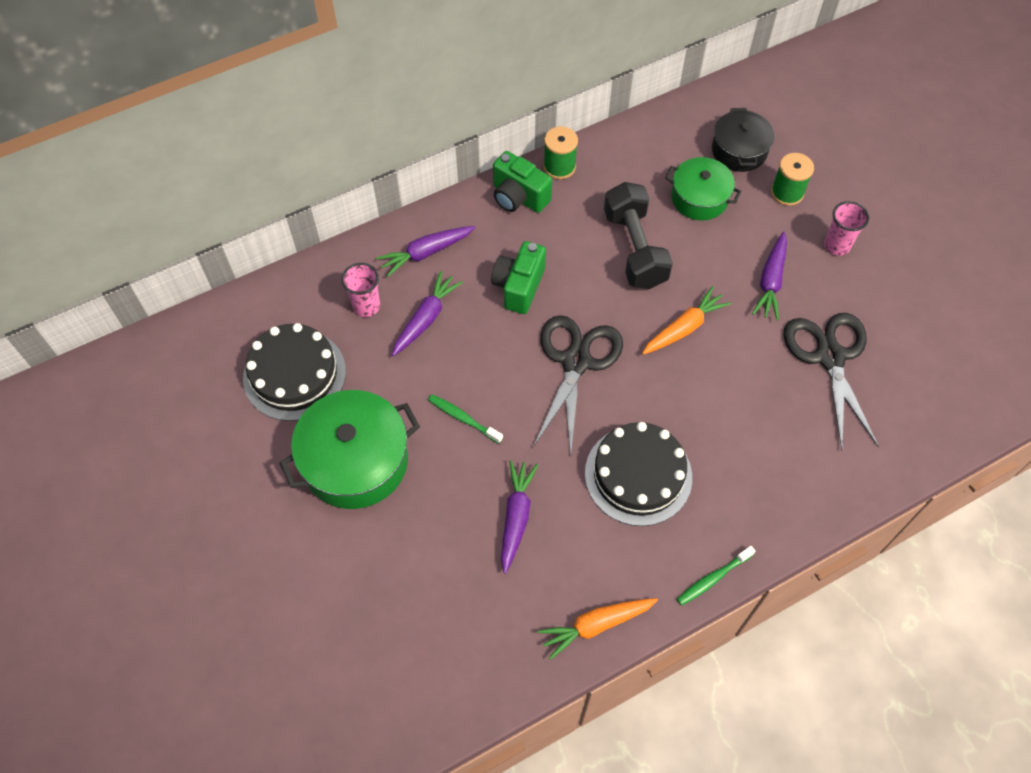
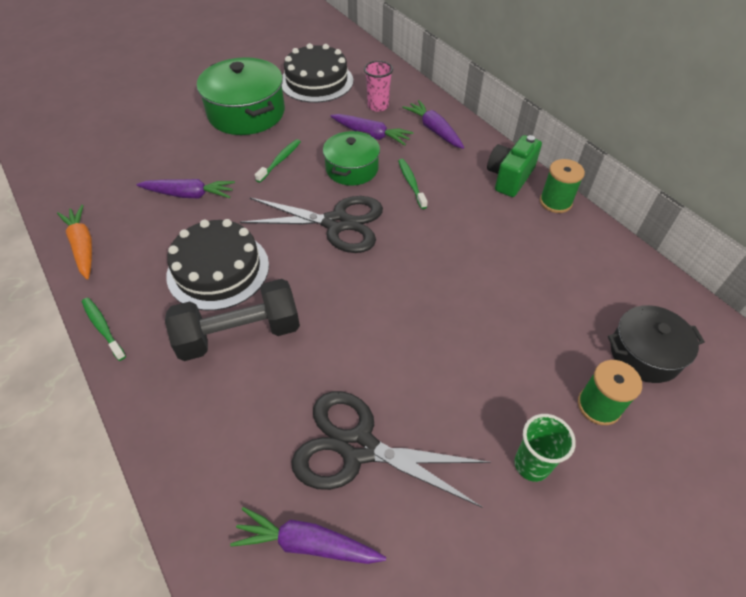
camera: 85 degrees right, 10 degrees down
(519, 286) = (411, 183): green camera -> green toothbrush
(634, 248) = (473, 260): black dumbbell -> black dumbbell (239, 334)
(684, 328) = (382, 302): orange carrot -> none
(699, 198) = (557, 314): green pot -> green pot (352, 169)
(771, 281) = (458, 384): purple carrot -> purple carrot (307, 543)
(830, 357) = (358, 447): black scissors -> black scissors turned 150 degrees counterclockwise
(837, 245) = (531, 464): pink cup -> green cup

